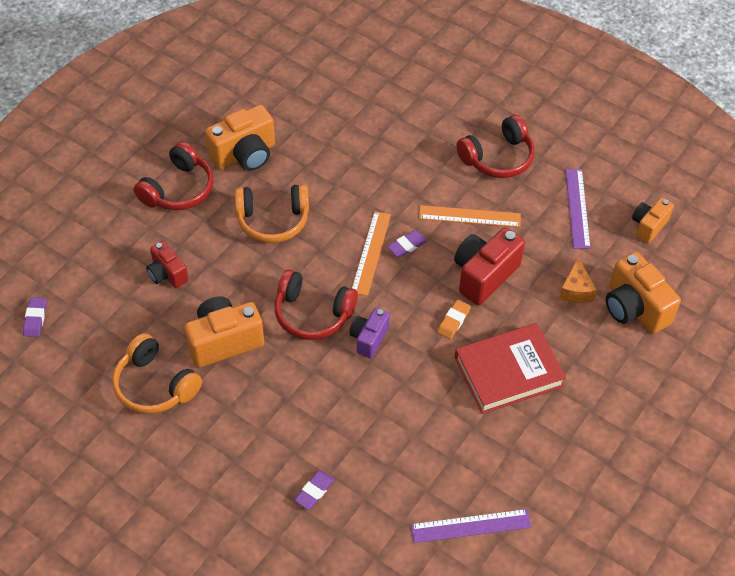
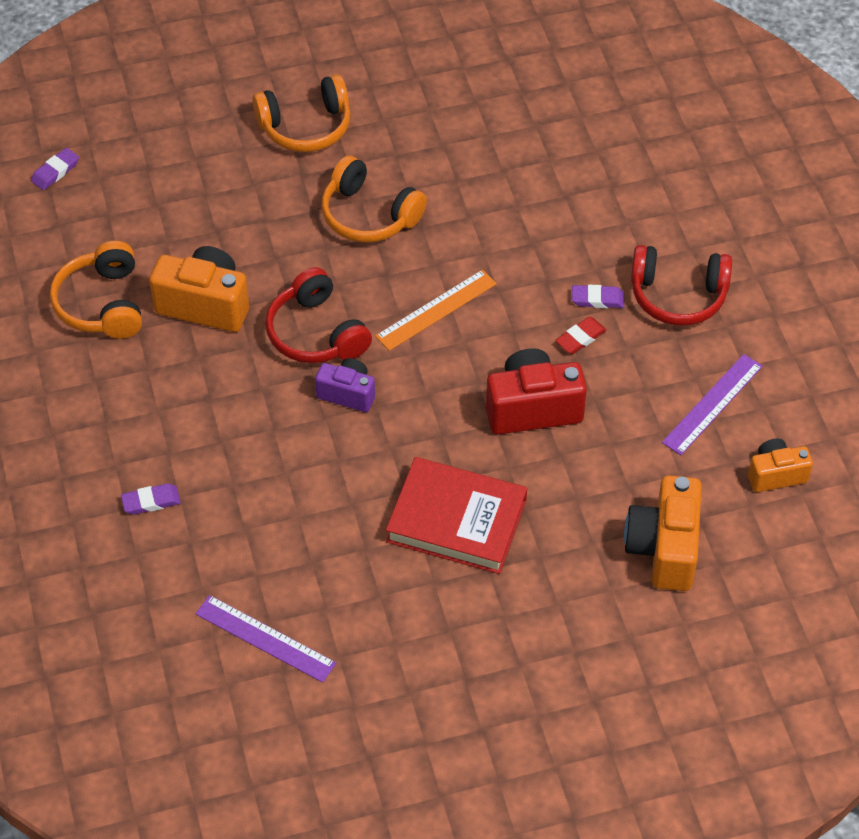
camera: 40 degrees right, 0 degrees up
(167, 274) = (214, 205): red camera -> none
(178, 189) = (306, 127): red headphones -> orange headphones
(245, 155) = (406, 131): orange camera -> none
(369, 338) = (347, 393): purple camera -> purple camera turned 45 degrees clockwise
(407, 246) = (481, 326): purple eraser -> purple eraser (597, 299)
(453, 321) = (452, 433): orange eraser -> none
(469, 216) = (580, 338): orange ruler -> red eraser
(576, 290) = (618, 487): orange cheese -> none

